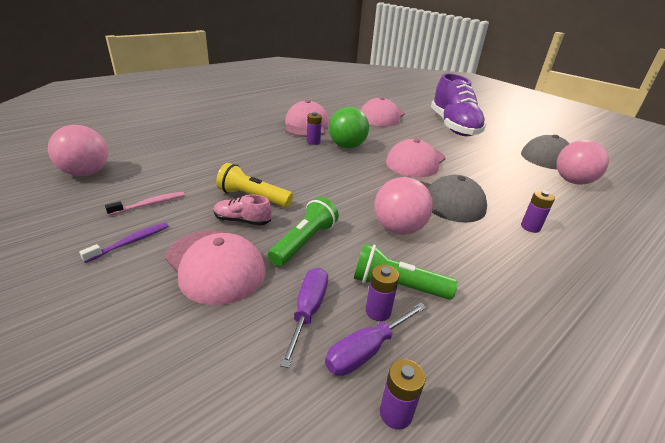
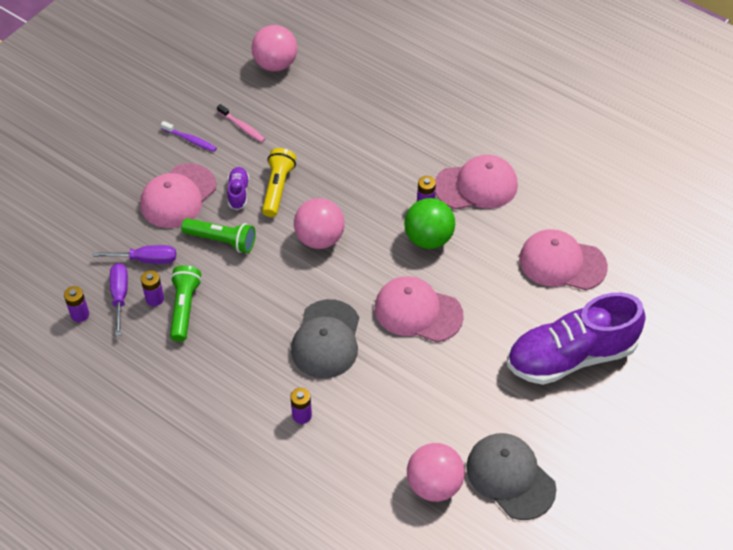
camera: 80 degrees right, 20 degrees up
(242, 221) = (238, 193): pink shoe -> purple shoe
(366, 350) = (120, 296): purple screwdriver -> purple screwdriver turned 45 degrees clockwise
(398, 229) = (262, 304): pink ball -> pink ball (319, 238)

